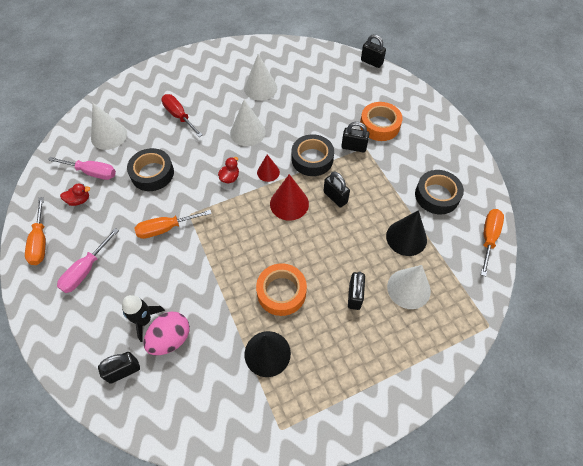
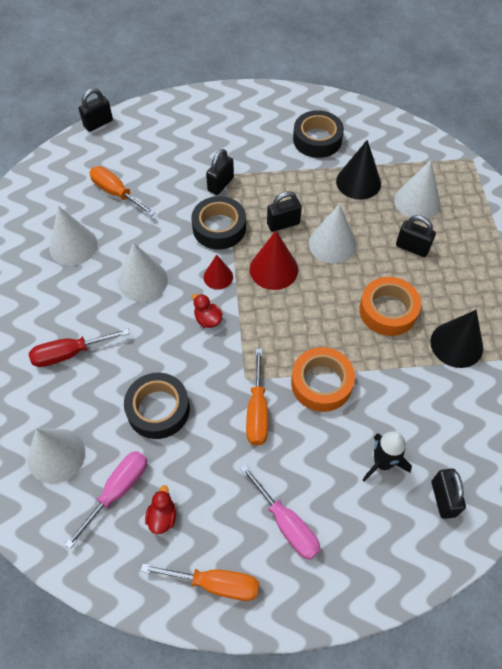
camera: 70 degrees left, 0 degrees up
(170, 339) = (415, 438): pink egg -> none
(331, 235) = (332, 244): none -> white cone
(379, 125) = (201, 151): orange tape -> orange tape (321, 383)
(488, 238) = (381, 122): orange screwdriver -> orange screwdriver (116, 193)

